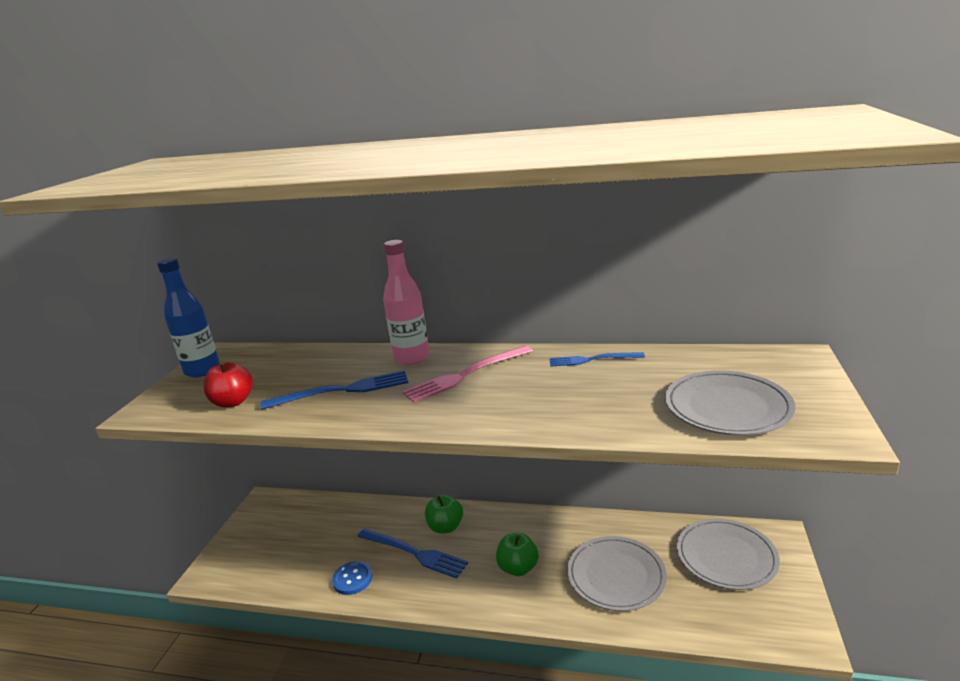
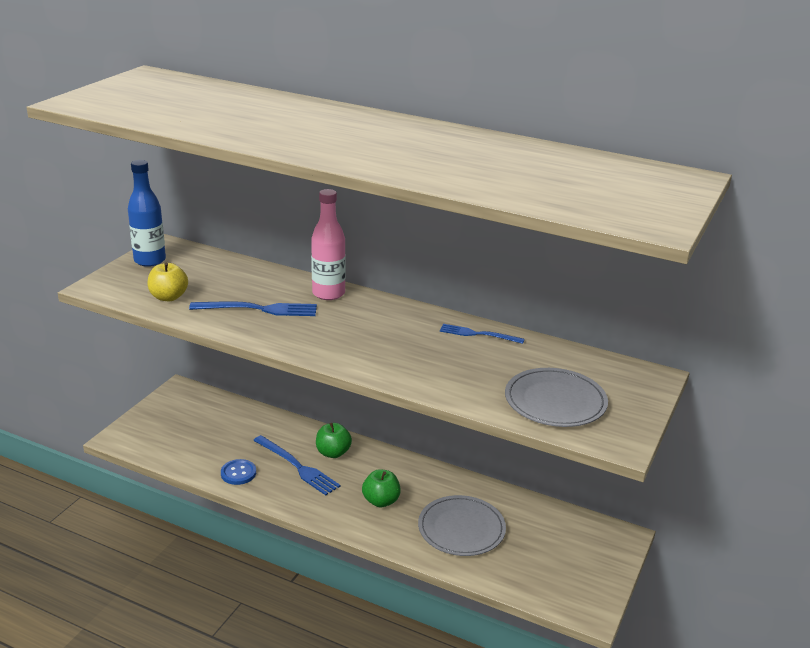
camera: 10 degrees right, 5 degrees up
(233, 402) = (168, 297): red apple -> yellow apple
(466, 375) = (365, 321): pink fork -> none
(726, 556) = (566, 539): grey plate -> none

